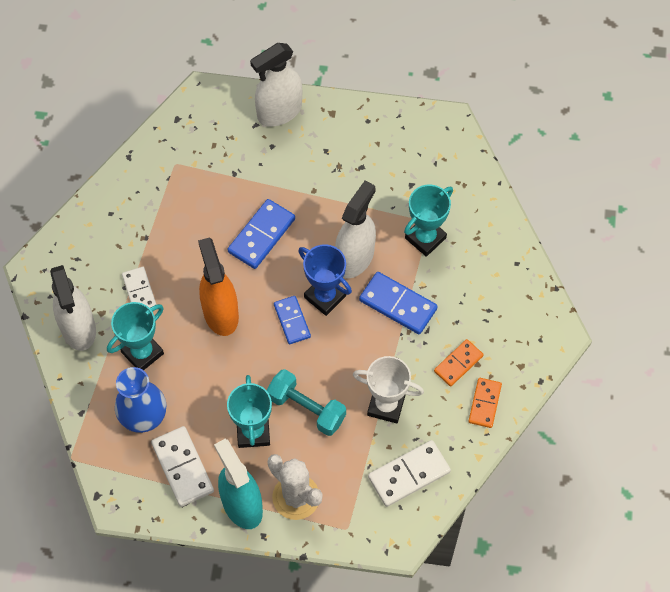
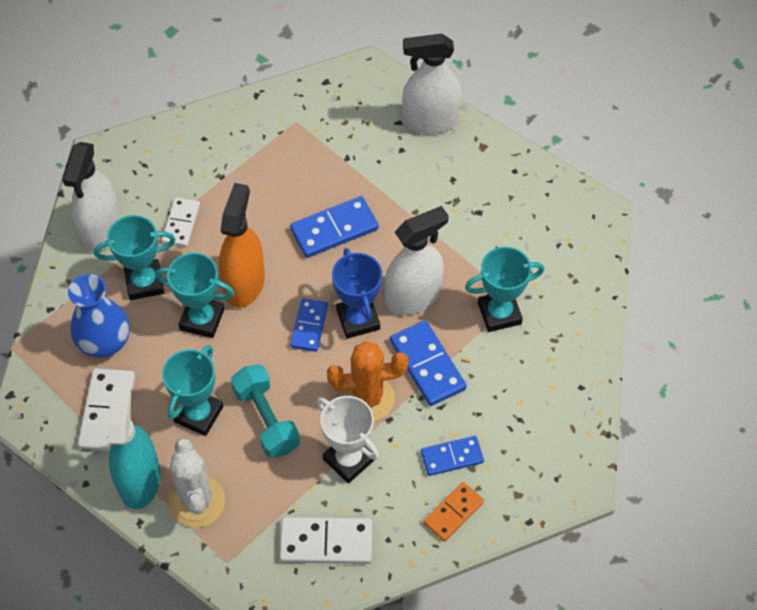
camera: 30 degrees right, 5 degrees down
(207, 358) = (202, 319): none -> turquoise trophy
(370, 353) = (367, 398): none -> orange cactus
(458, 363) = (452, 457): orange domino -> blue domino

